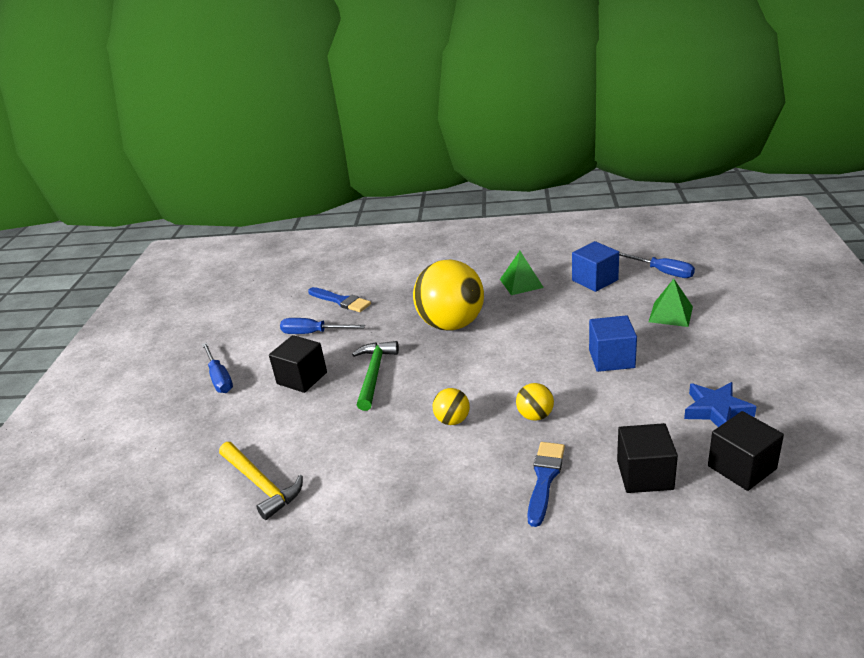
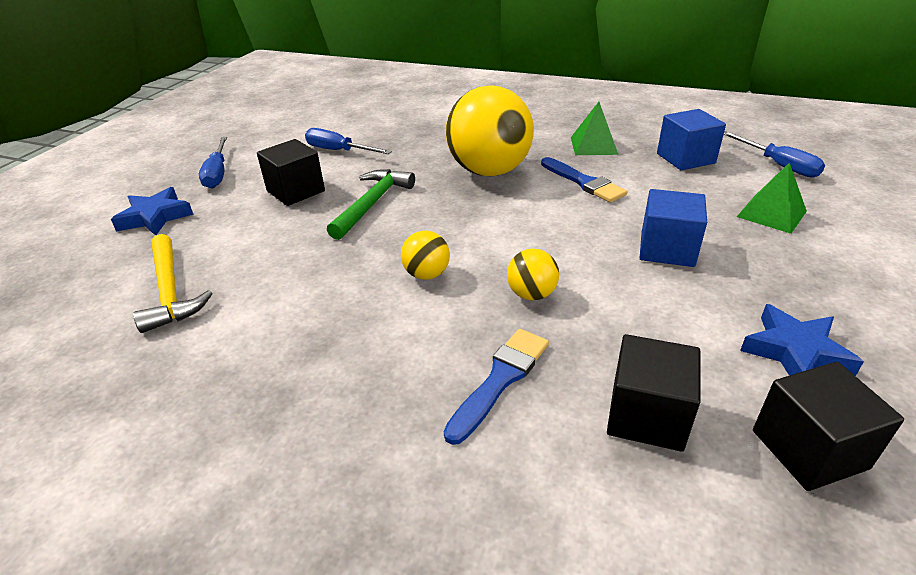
camera: 15 degrees right, 5 degrees up
(195, 429) = (155, 217): none -> blue star
(341, 301) = (387, 127): blue brush -> blue brush (584, 182)

